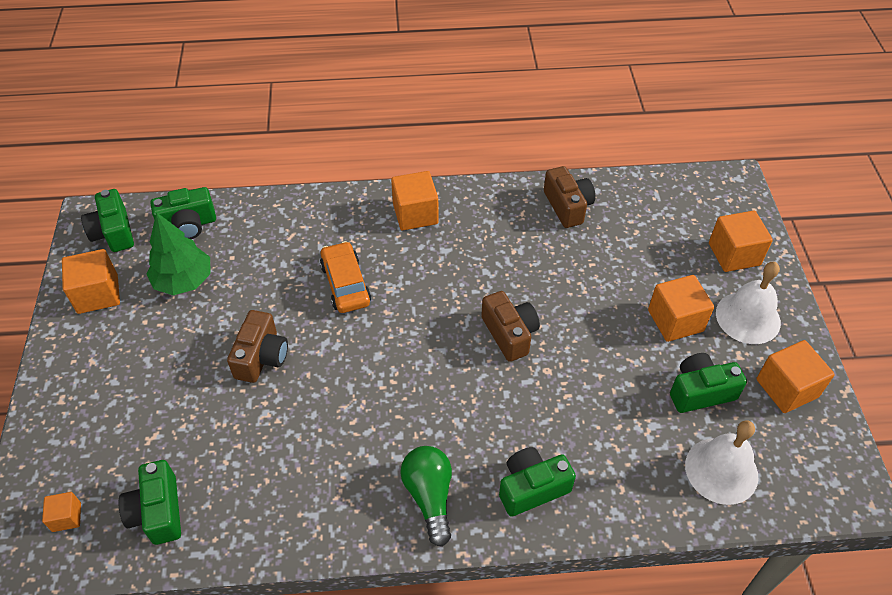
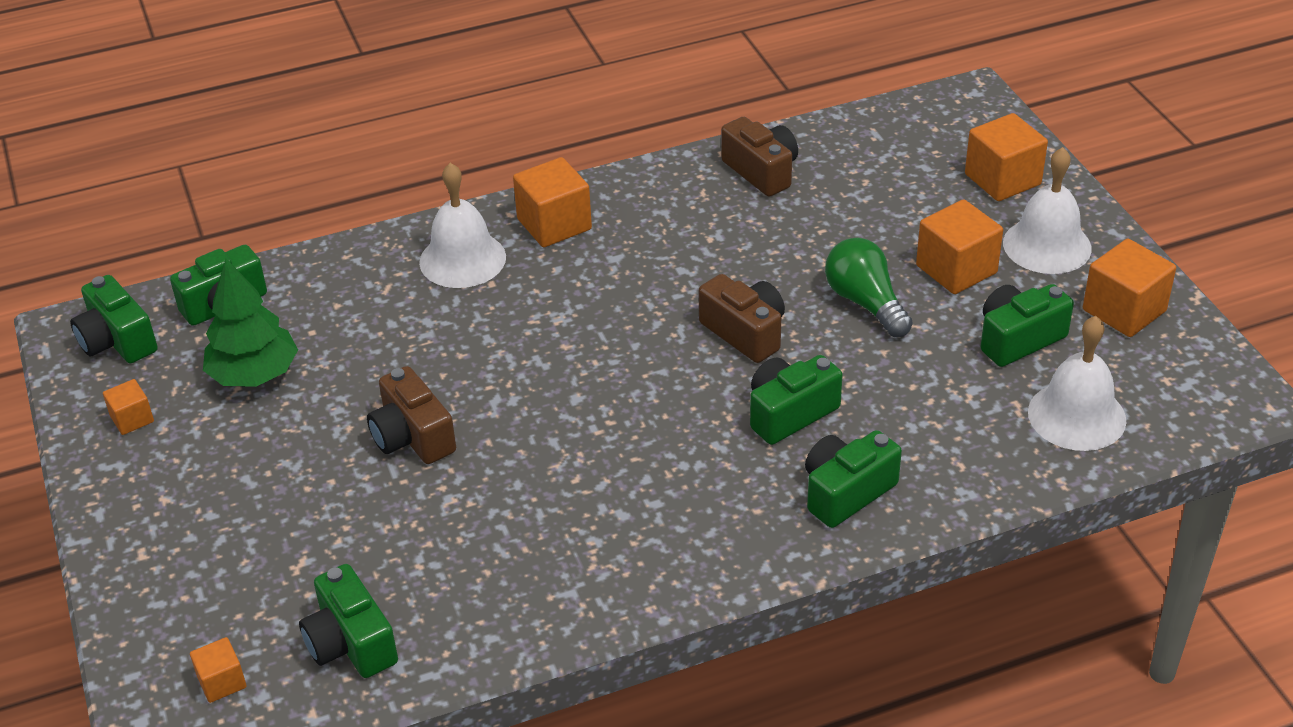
camera: 15 degrees left, 10 degrees down
(98, 294) = (132, 419): orange cube -> orange cube, size x0.55
(261, 357) = (412, 437): brown camera -> brown camera turned 150 degrees clockwise
(346, 284) = (493, 327): orange car -> none
(347, 226) = (462, 259): none -> white bell
(429, 497) = (717, 534): green light bulb -> green light bulb (865, 303)
(516, 409) = (789, 413): none -> green camera

